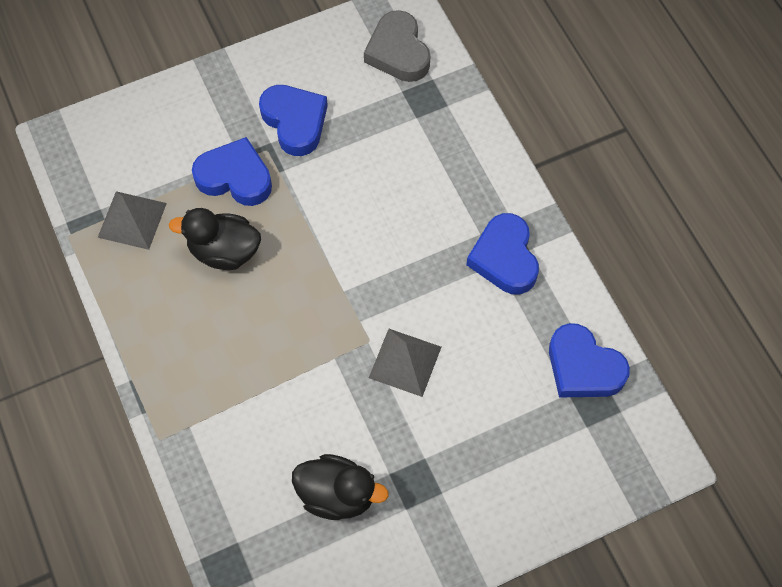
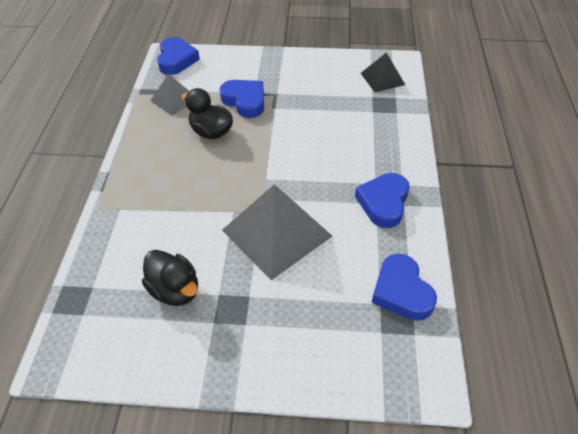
camera: 30 degrees right, 15 degrees down
(295, 122) = (298, 89): blue heart -> blue heart (176, 60)
(398, 52) = (382, 78): grey heart -> black pyramid
(405, 362) = (276, 233): grey pyramid -> grey pyramid, size x1.83

